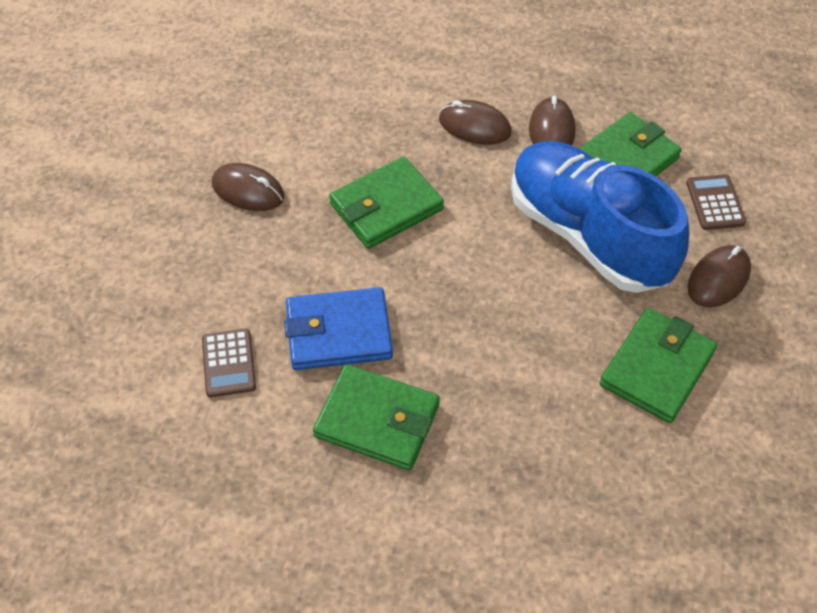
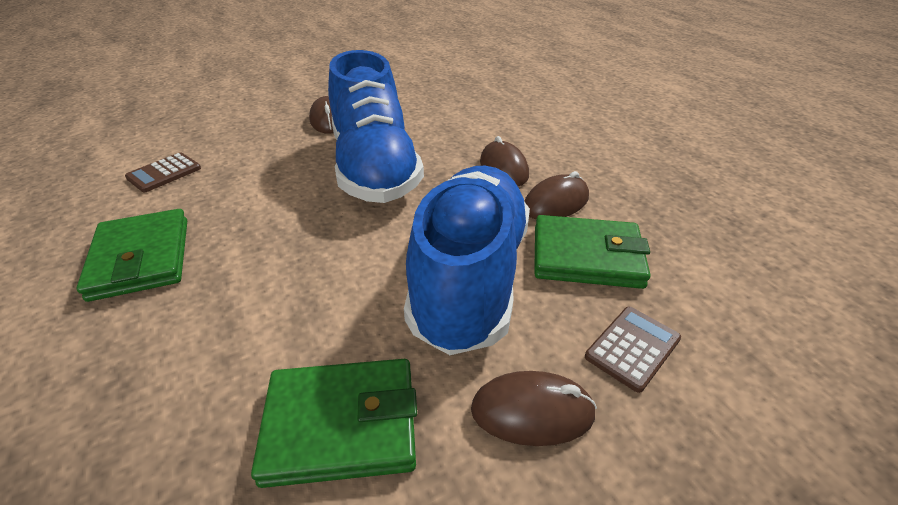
camera: 50 degrees right, 15 degrees down
(338, 333) = (227, 201): blue wallet -> none
(386, 207) = (375, 168): green wallet -> blue shoe

